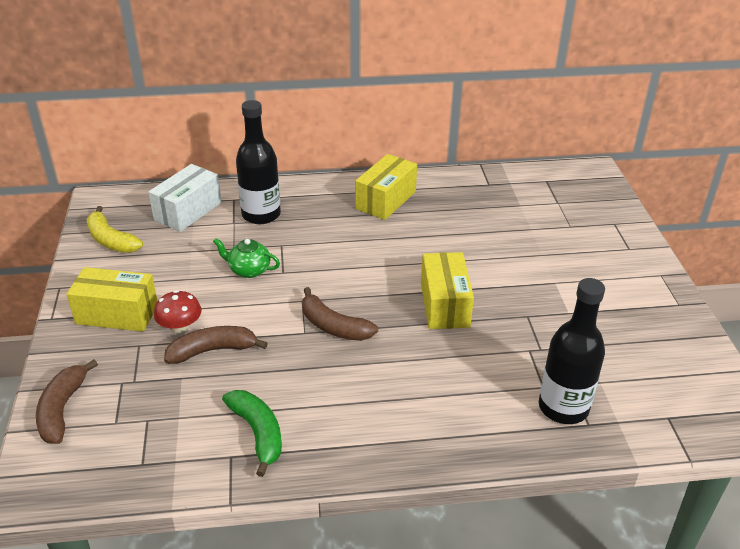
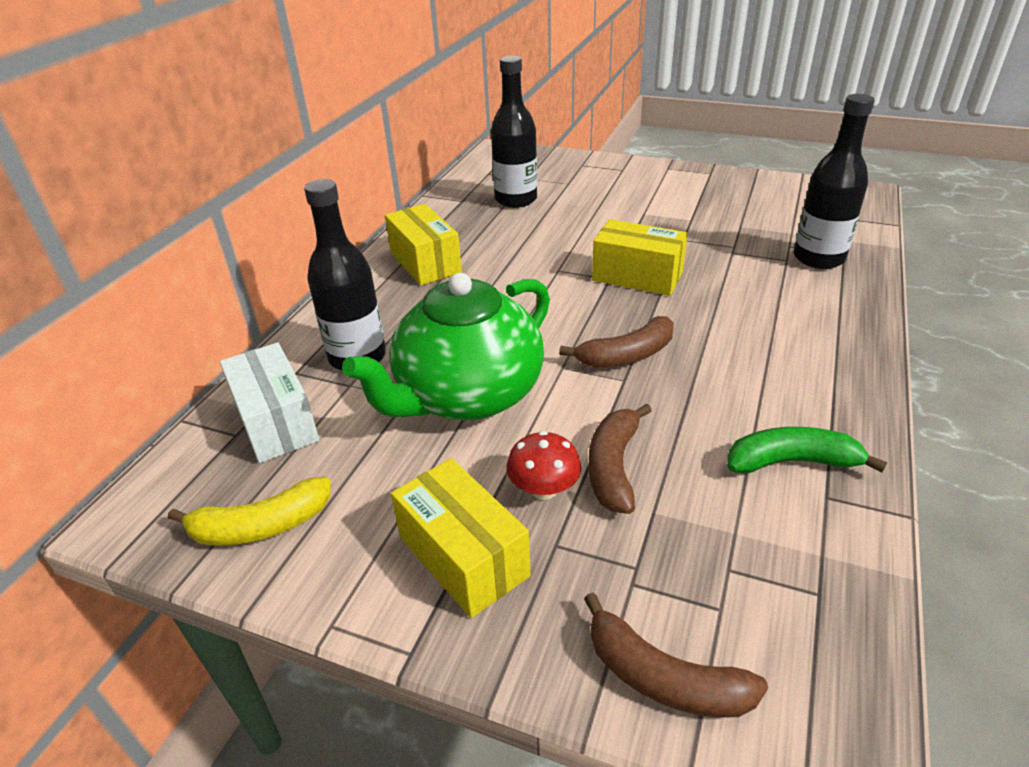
camera: 60 degrees left, 0 degrees up
(117, 314) = (463, 556): yellow box -> yellow box turned 75 degrees counterclockwise
(249, 270) = (467, 395): green teapot -> green teapot, size x2.39
(514, 209) = (516, 199): none -> black bottle

